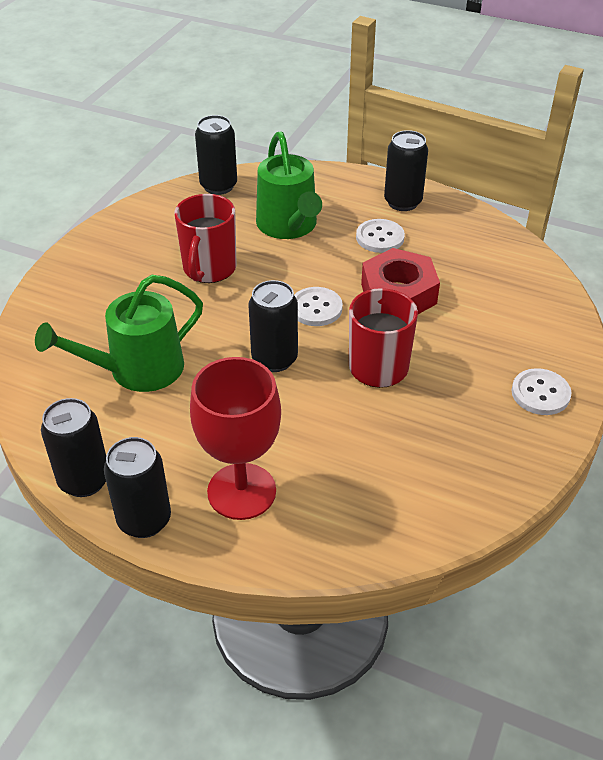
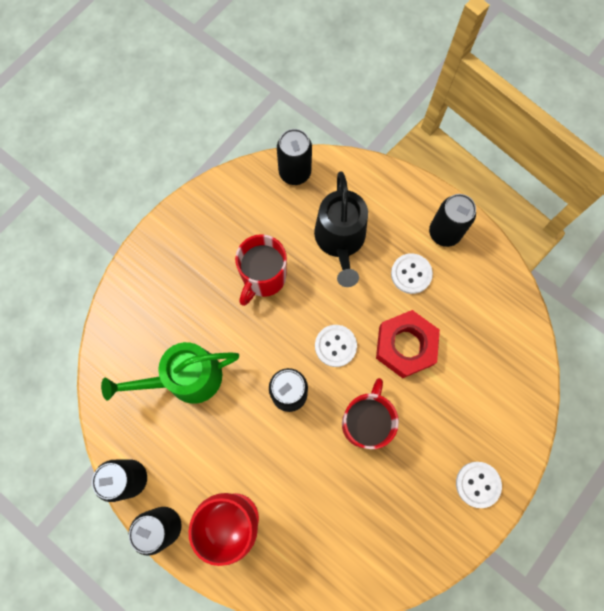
camera: 15 degrees right, 30 degrees up
(289, 226) = (340, 240): green watering can -> black watering can

